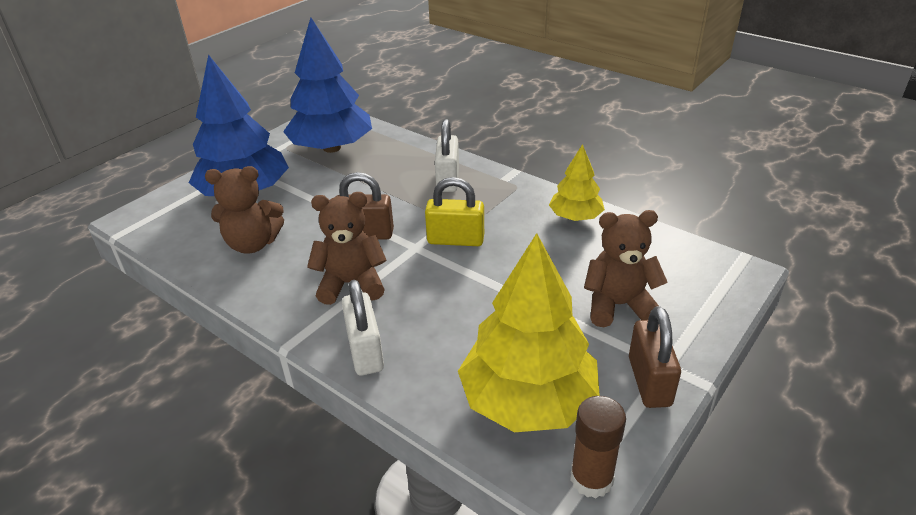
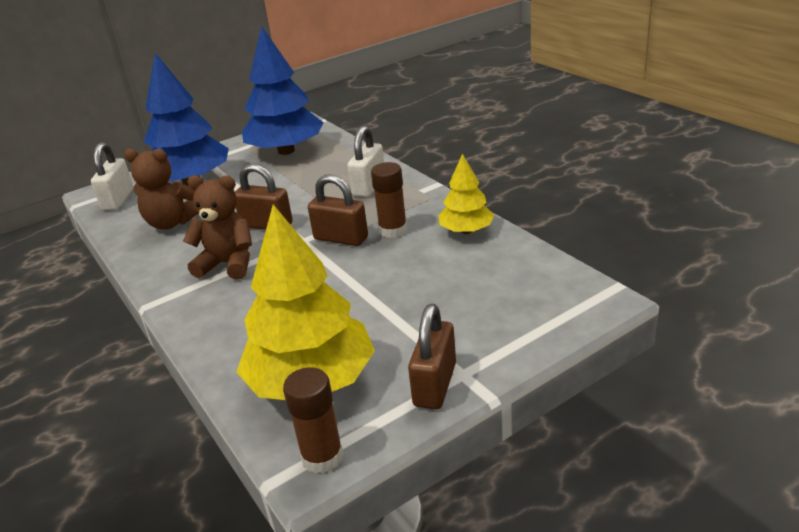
camera: 20 degrees right, 5 degrees down
(365, 351) = (203, 320): white padlock -> white padlock (118, 200)
(455, 240) = (341, 238): yellow padlock -> brown padlock
(503, 225) = (393, 230): none -> brown glue stick
(618, 305) = (453, 314): brown teddy bear -> none

